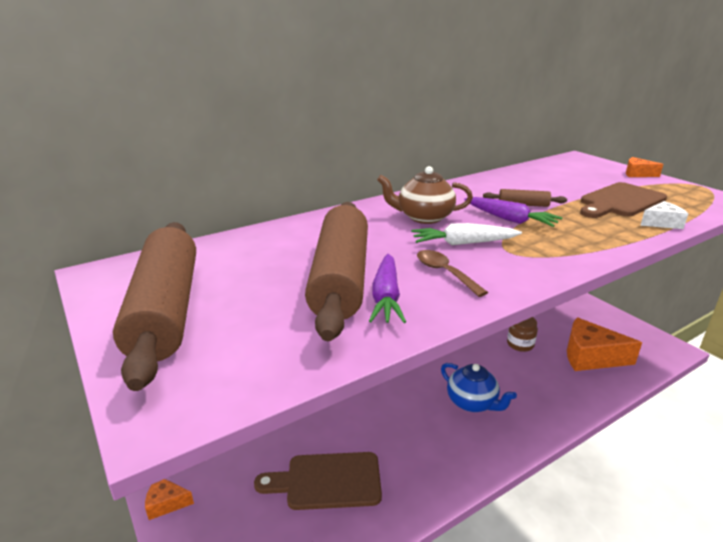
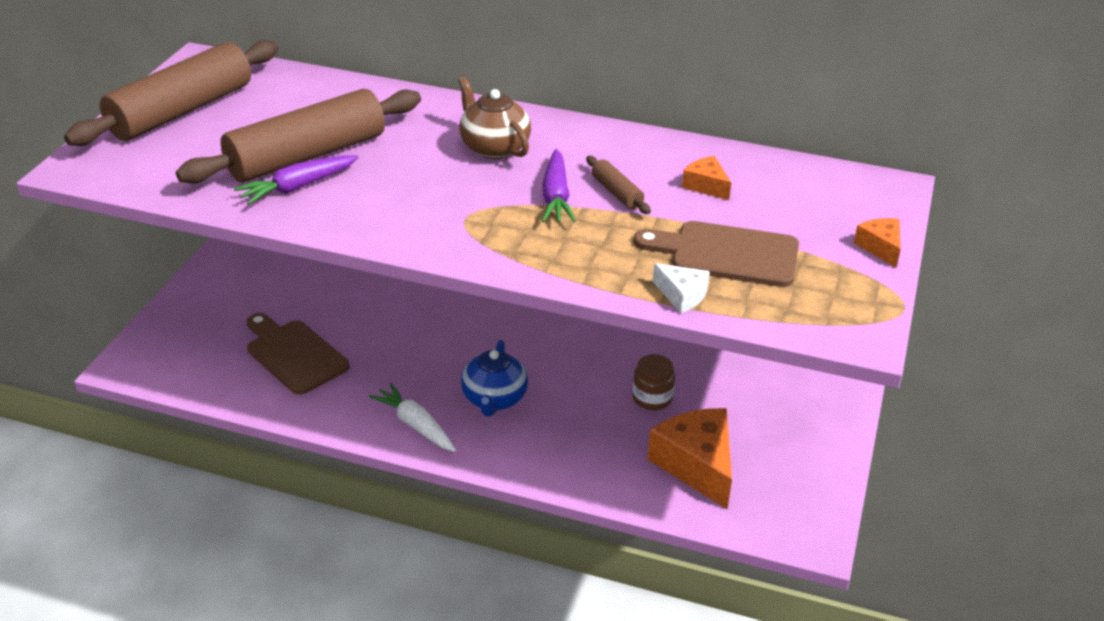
camera: 50 degrees right, 10 degrees up
(166, 503) = (195, 287): orange cheese -> orange cheese (706, 186)
(444, 273) = (375, 199): brown spoon -> none
(463, 243) = (454, 188): white carrot -> white carrot (415, 425)

